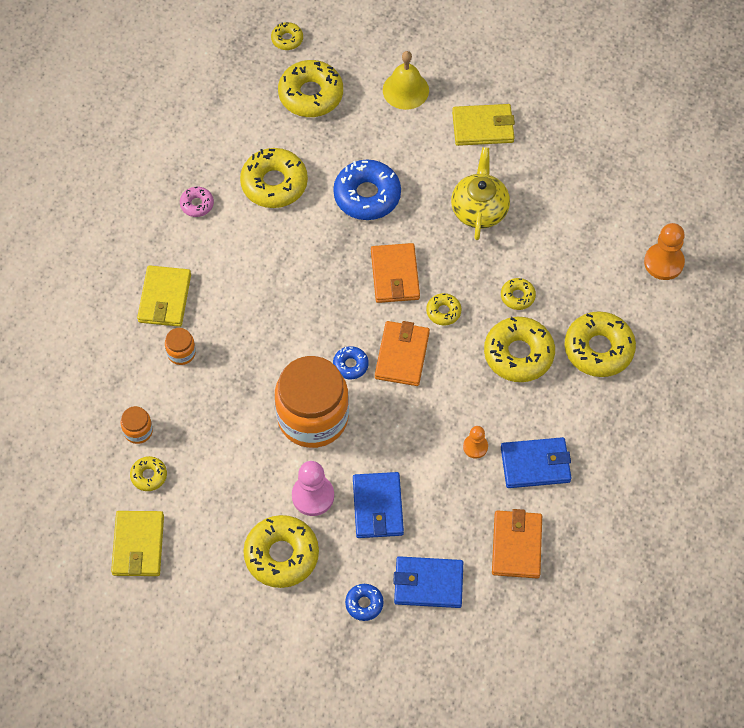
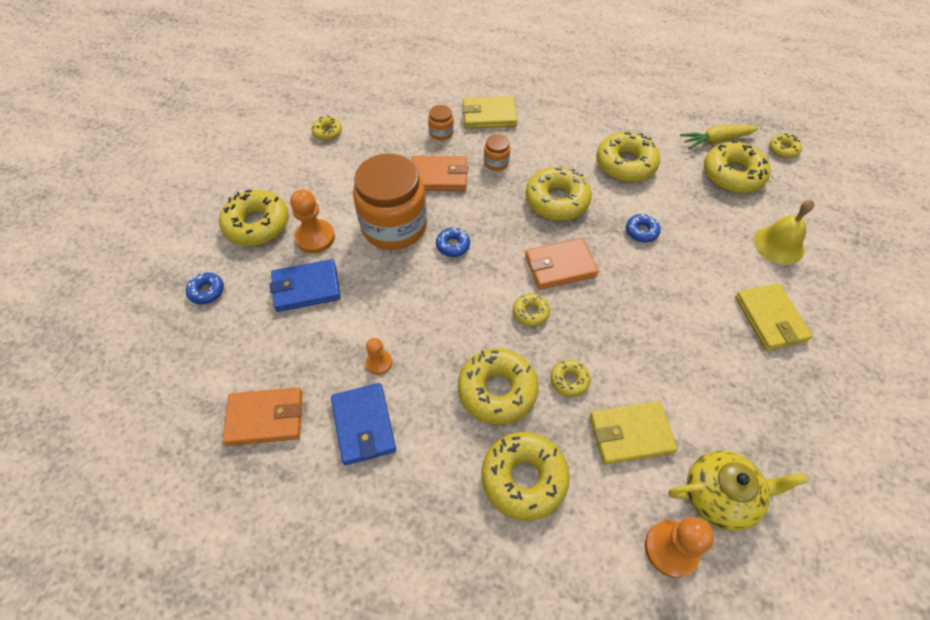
camera: 80 degrees right, 5 degrees down
(138, 431) = (366, 120): orange jar -> orange jar (496, 162)
(138, 545) = (266, 136): yellow wallet -> yellow wallet (630, 434)
(197, 204) = (584, 120): pink donut -> none
(260, 92) = (716, 140): none -> yellow carrot
(311, 259) = (557, 200): none -> yellow donut
(313, 496) = (315, 237): pink pawn -> orange pawn
(367, 195) = (641, 231): blue donut -> blue donut, size x0.50
(402, 355) = (472, 284): orange wallet -> orange wallet (439, 176)
(428, 583) = (225, 340): blue wallet -> none
(479, 209) = (665, 329): yellow teapot -> yellow teapot (720, 495)

